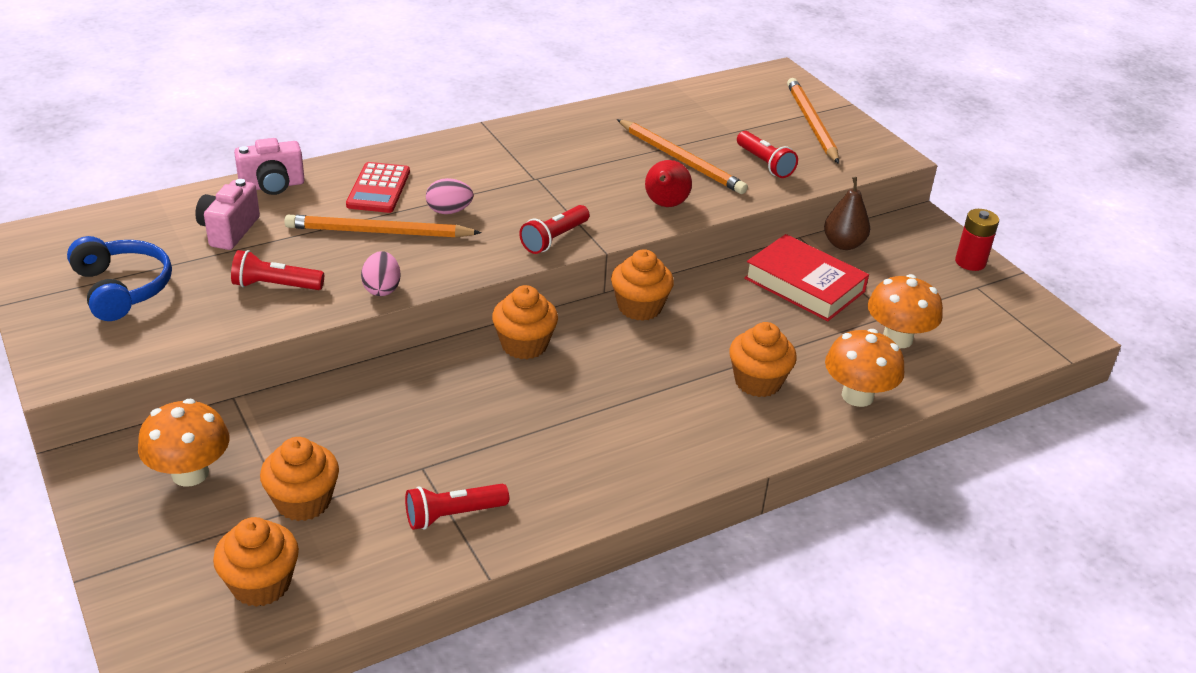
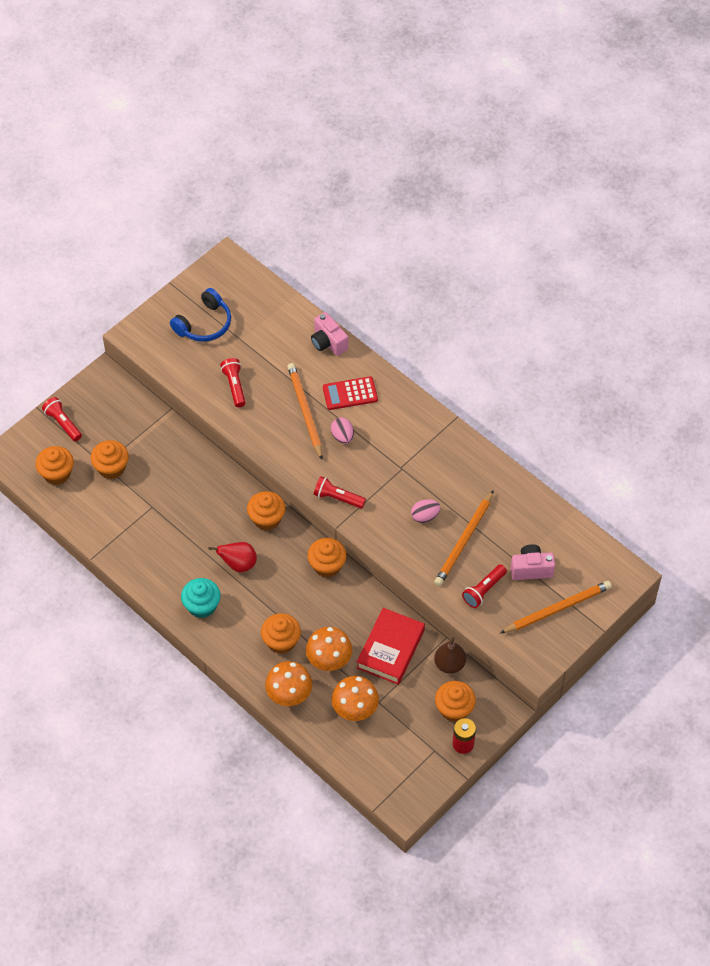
camera: 75 degrees right, 20 degrees up
(190, 473) = (113, 416): orange mushroom -> orange mushroom (329, 660)
(229, 231) = (274, 343): pink camera -> pink camera (531, 569)
(382, 289) = (252, 433): pink egg -> pink egg (425, 516)
(453, 515) = (124, 531): red flashlight -> red flashlight (62, 423)
(657, 453) = (202, 606): none -> turquoise cupcake
(665, 205) = (403, 545): red pear -> red pear (238, 564)
(914, 256) = (454, 709): none -> orange cupcake

